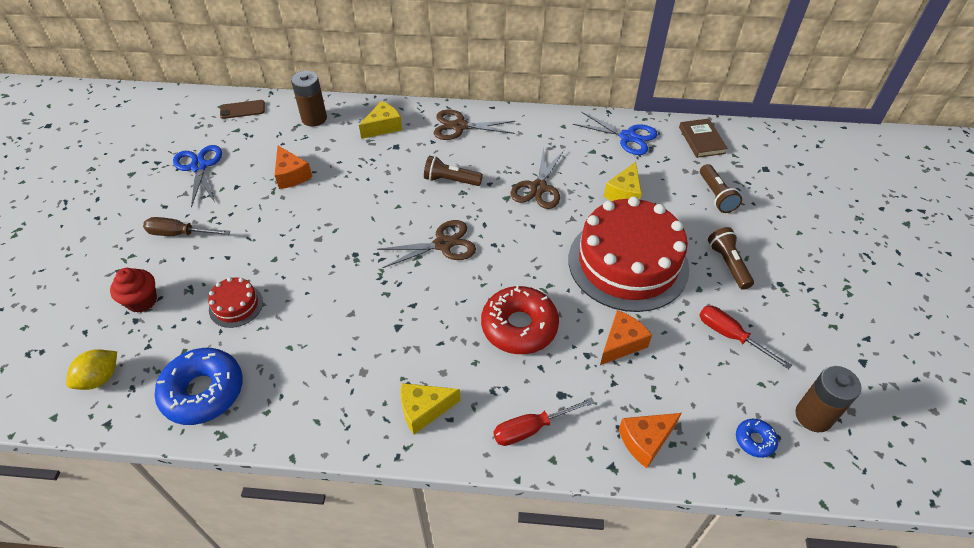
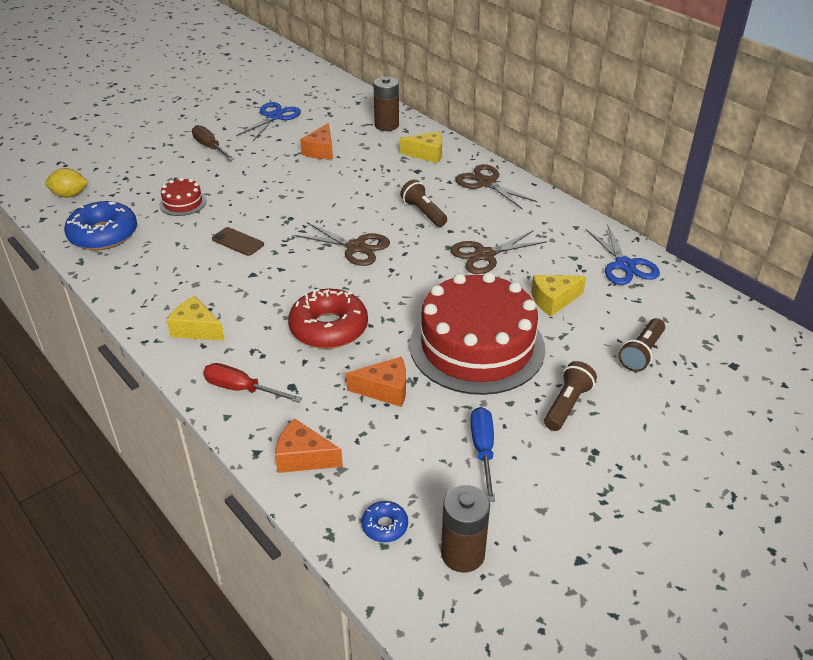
camera: 45 degrees right, 10 degrees down
(142, 301) = (142, 170): red cupcake -> none
(242, 109) = (348, 97): brown phone -> brown phone (238, 242)
(701, 140) = (699, 307): brown book -> none
(730, 336) = (483, 450): red screwdriver -> blue screwdriver

